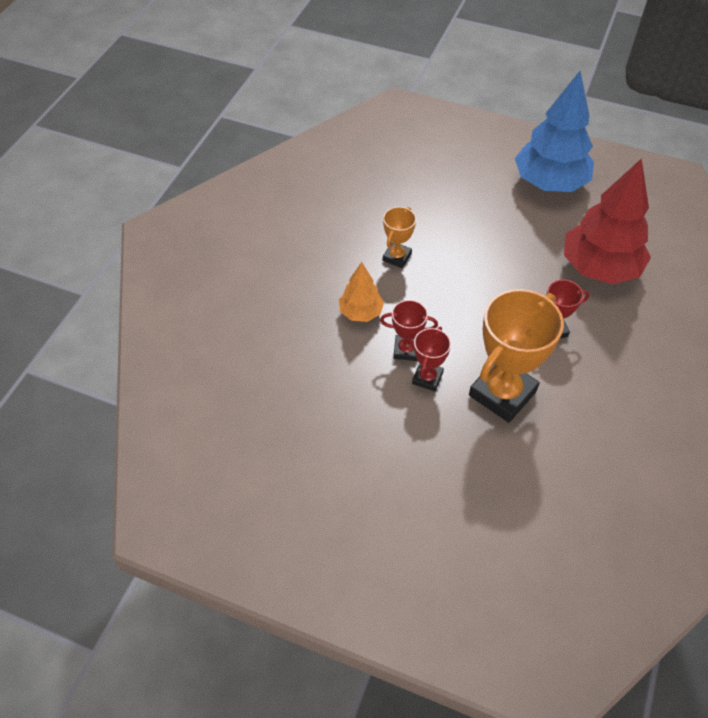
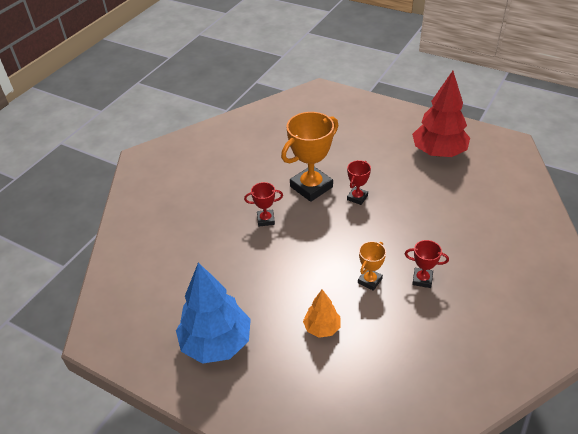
camera: 170 degrees left, 10 degrees down
(361, 312) = (400, 240): orange tree -> orange tree (322, 328)
(406, 350) = (369, 214): red trophy -> red trophy (422, 279)
(599, 268) = (212, 259): red tree -> red tree (438, 152)

